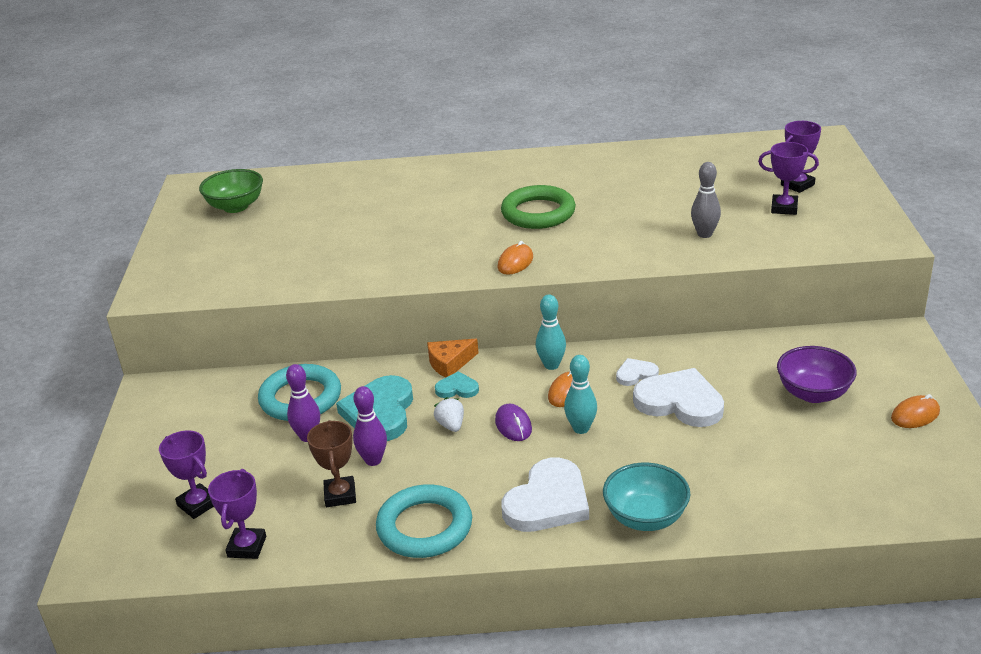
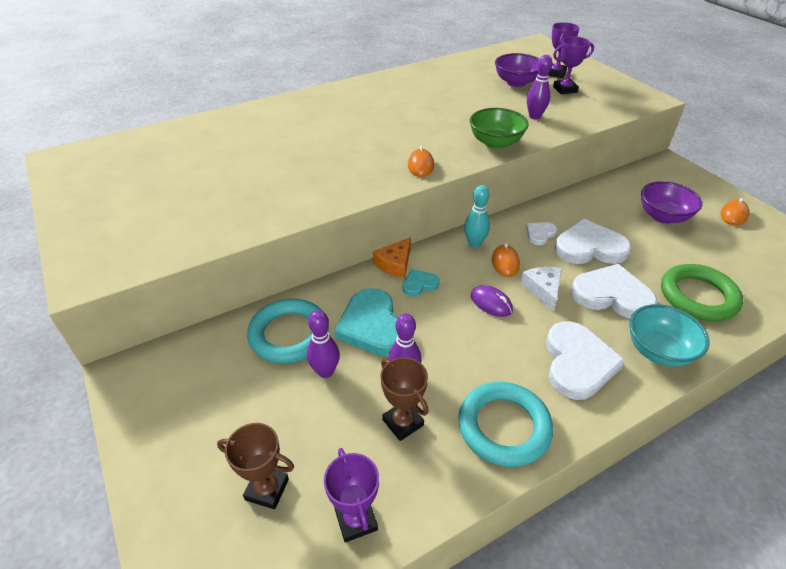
camera: 30 degrees left, 10 degrees up
(198, 504) = (267, 489): purple trophy -> brown trophy
(235, 206) = (122, 169): green bowl -> green bowl (495, 143)
(451, 425) = (442, 319): white strawberry -> none
(538, 213) = (400, 124): green ring -> green ring (698, 296)
(581, 428) = (543, 290): turquoise bowling pin -> white cheese
(652, 454) = (612, 295): none -> white heart
(704, 234) = (534, 116): grey bowling pin -> purple bowling pin
(729, 188) = (516, 83): none -> purple bowl

